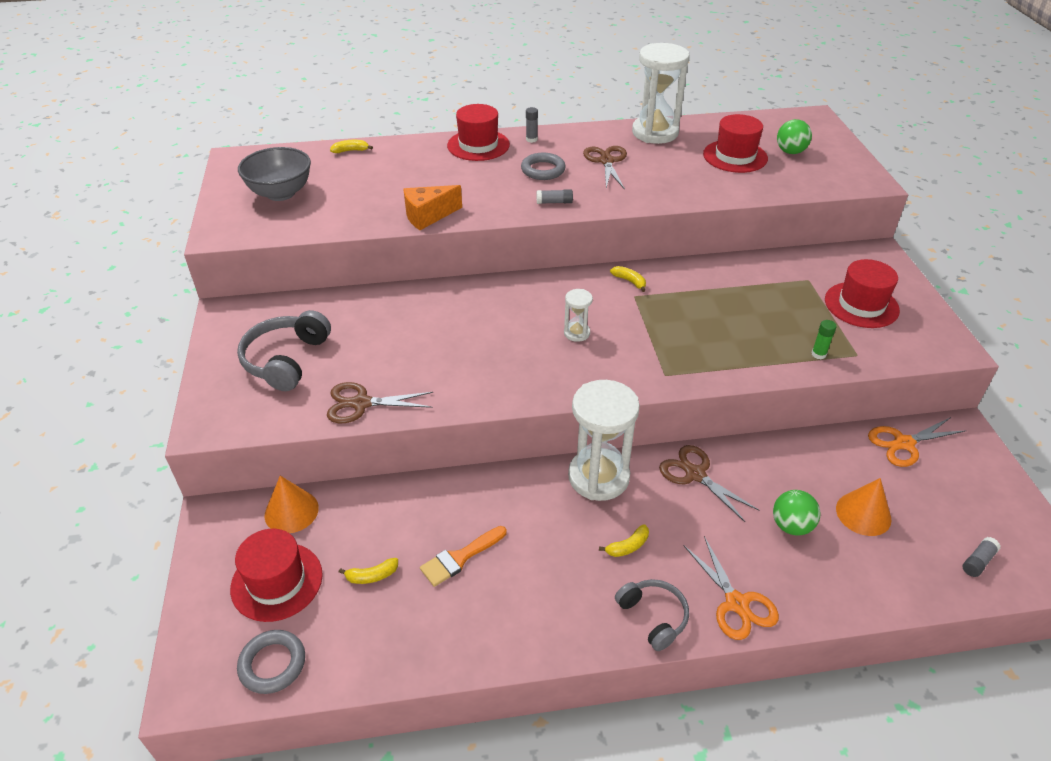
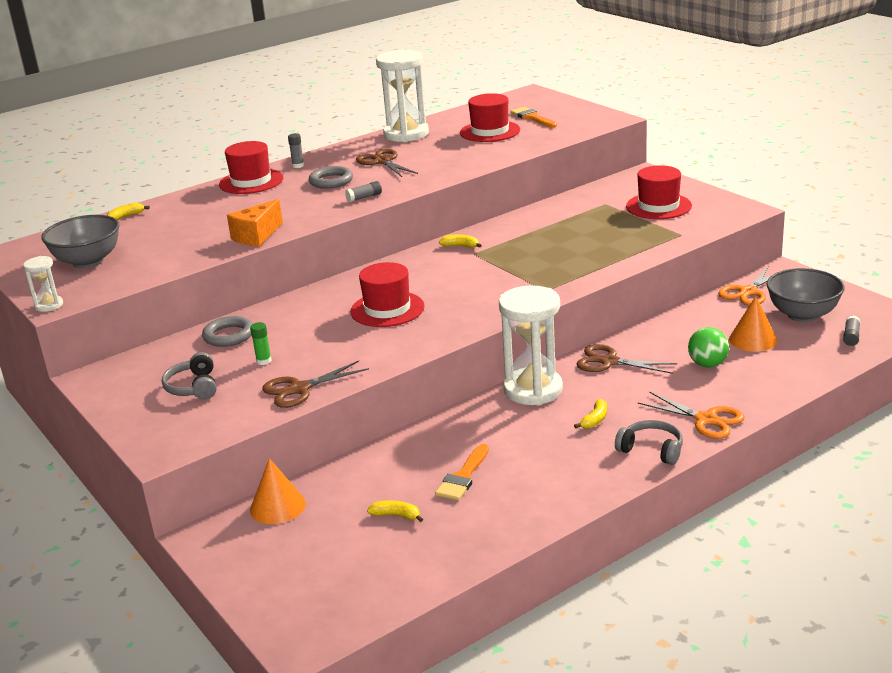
camera: 25 degrees left, 15 degrees down
(272, 664) = (362, 598): grey ring -> grey ring (229, 335)
(277, 581) = (311, 552): red hat -> red hat (387, 309)
(286, 360) = (193, 387): grey headphones -> grey headphones, size x0.64
(372, 576) = (396, 515): yellow banana -> yellow banana turned 120 degrees counterclockwise
(576, 333) = (447, 289): white hourglass -> white hourglass (49, 305)
(790, 152) = (532, 118): green ball -> orange brush
(818, 354) = (652, 242): green glue stick -> green glue stick (264, 361)
(942, 503) = (802, 315): none -> grey bowl

